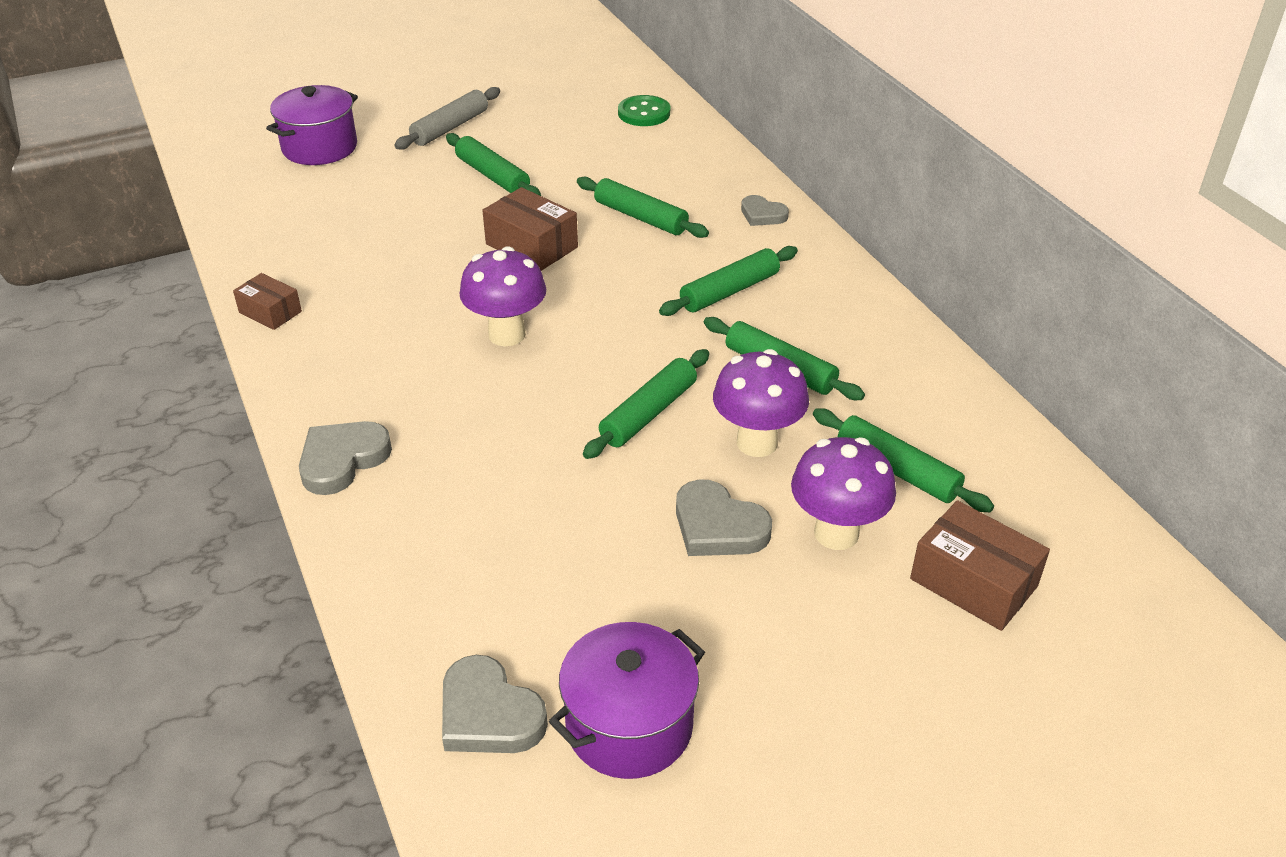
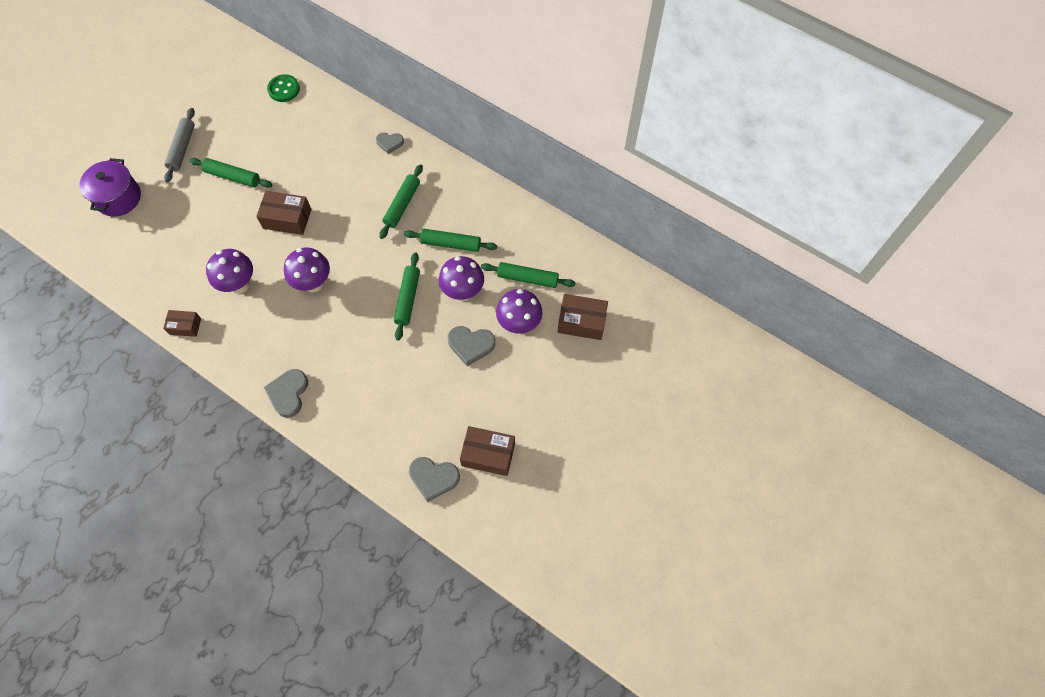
camera: 30 degrees left, 25 degrees up
(393, 294) = (239, 285): none -> purple mushroom
(629, 726) = (488, 454): purple pot -> brown box
(640, 217) = (330, 173): green rolling pin -> none

